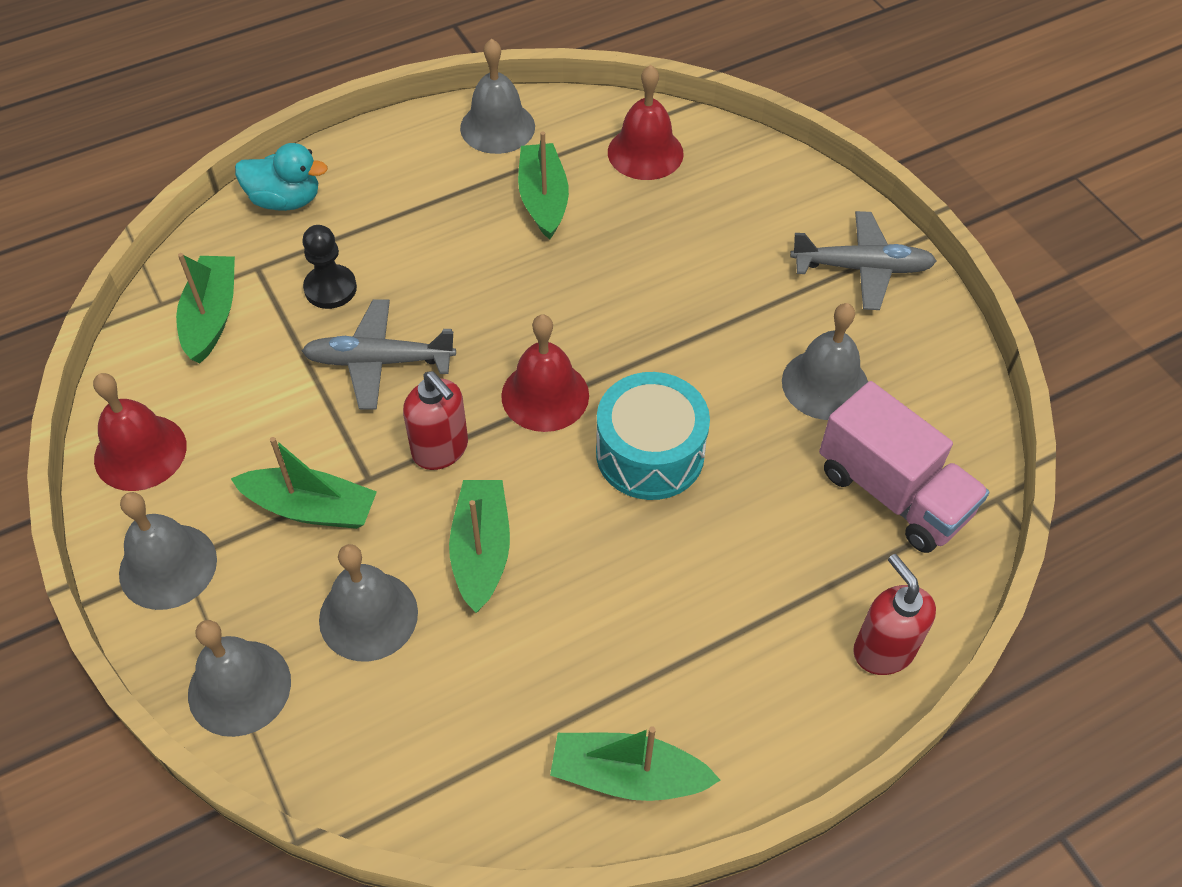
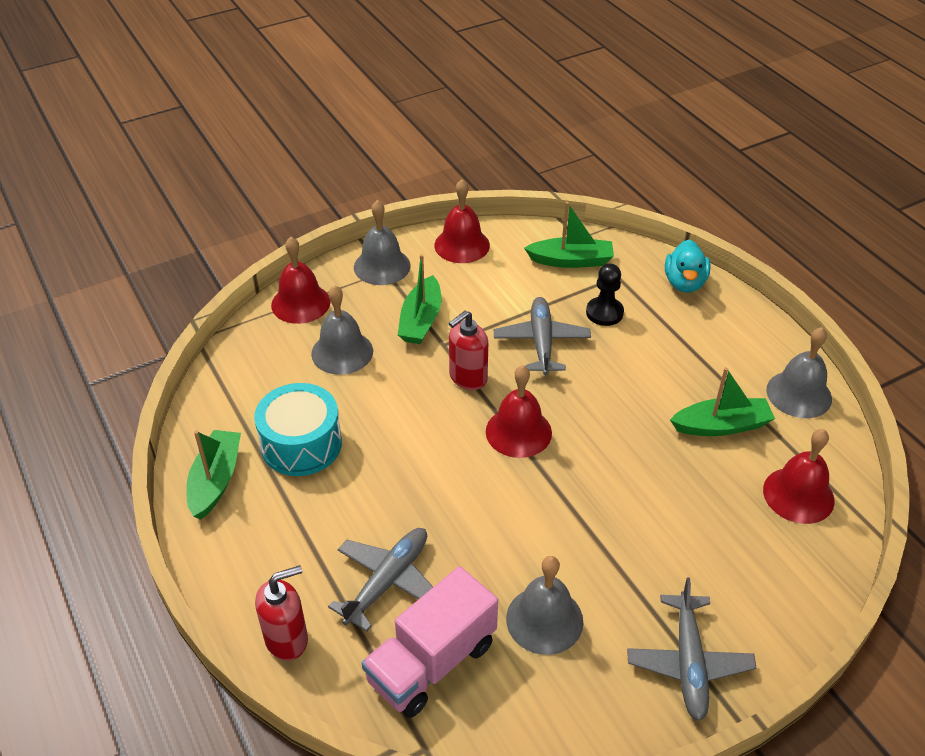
camera: 90 degrees right, 10 degrees down
(239, 687) = (300, 303): grey bell -> red bell
(481, 551) = (386, 402): green boat -> none
(650, 453) = (468, 495): turquoise drum -> turquoise drum (301, 444)
(788, 541) = (387, 581): none -> grey plane

